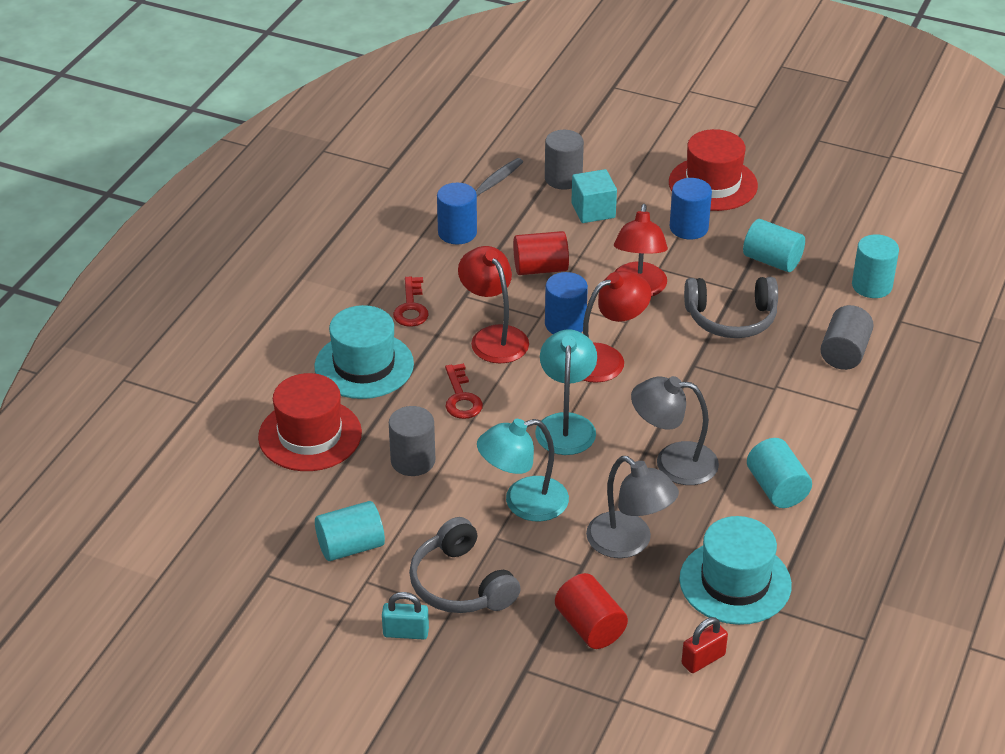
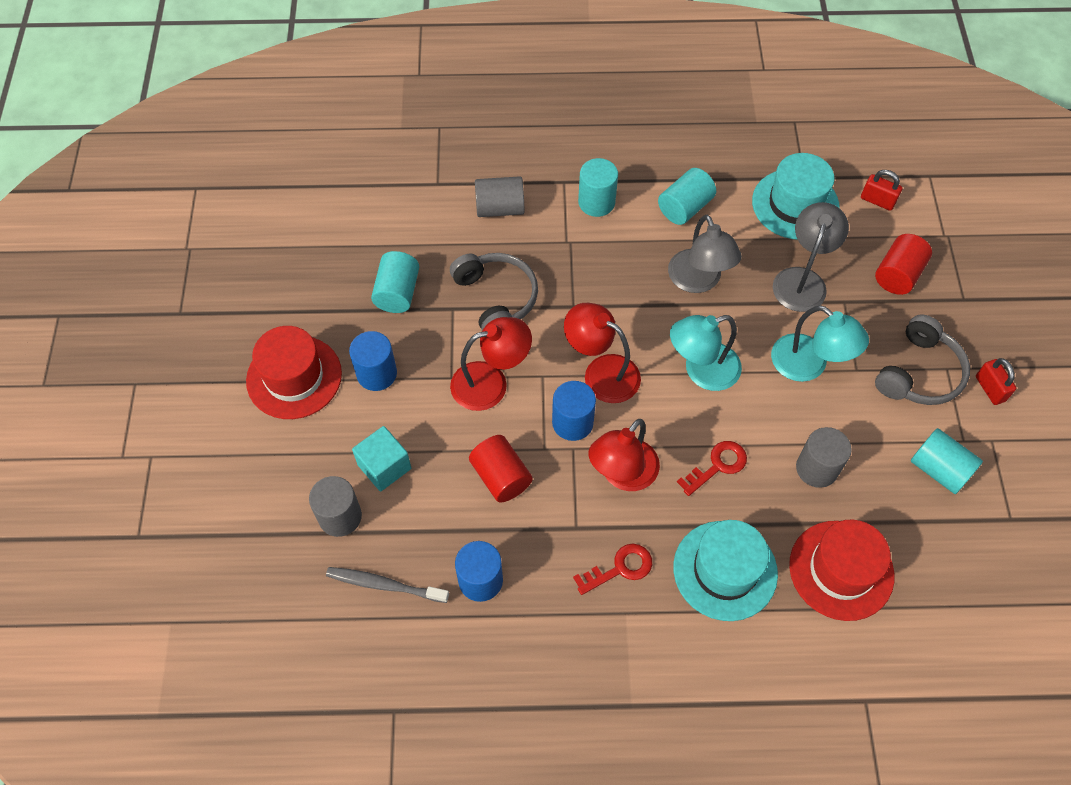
camera: 115 degrees left, 20 degrees up
(406, 632) = (990, 389): turquoise padlock -> red padlock
(872, 286) = (399, 212): turquoise cylinder -> turquoise cylinder (596, 202)

